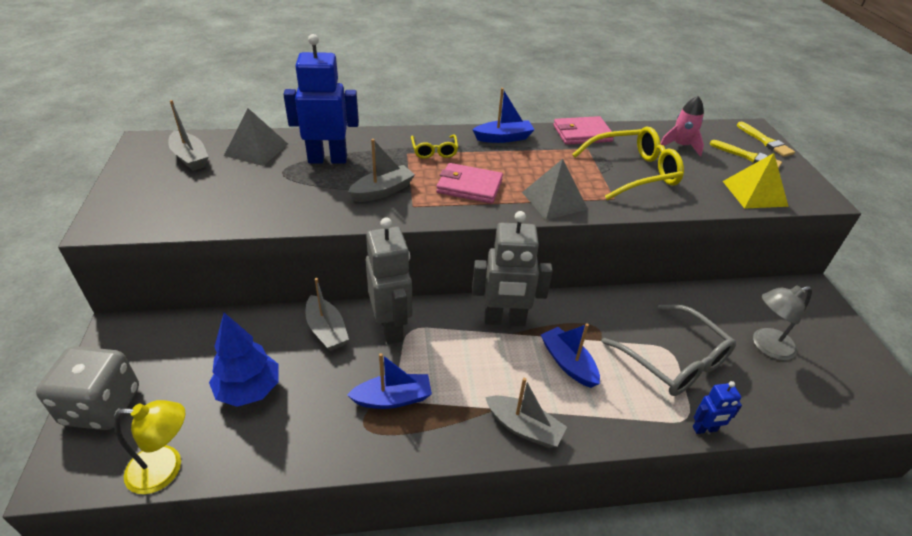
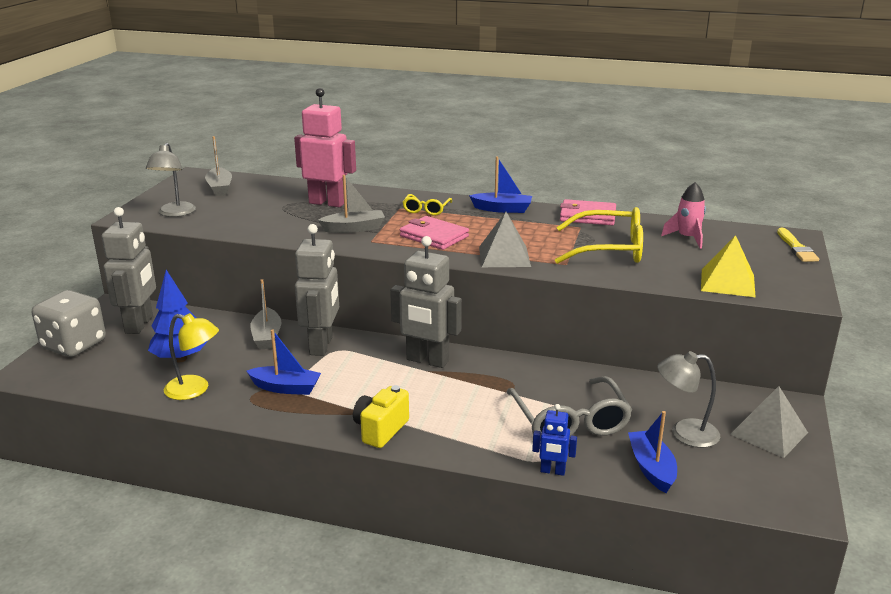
camera: 25 degrees right, 15 degrees down
(160, 207) = (175, 213): none -> grey lamp
(166, 469) = (92, 387): yellow lamp -> yellow lamp (195, 390)
(168, 351) = (139, 325): none -> grey robot
(256, 149) = (275, 189): grey pyramid -> grey pyramid (769, 433)
(327, 159) = (327, 203): blue robot -> pink robot
(524, 428) = (380, 430): grey boat -> yellow camera
(568, 363) = (460, 400): blue boat -> blue boat (651, 468)
(747, 156) = (757, 256): yellow brush -> none

